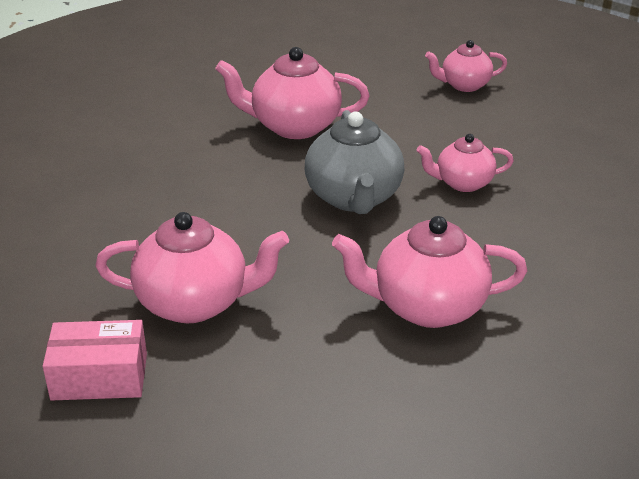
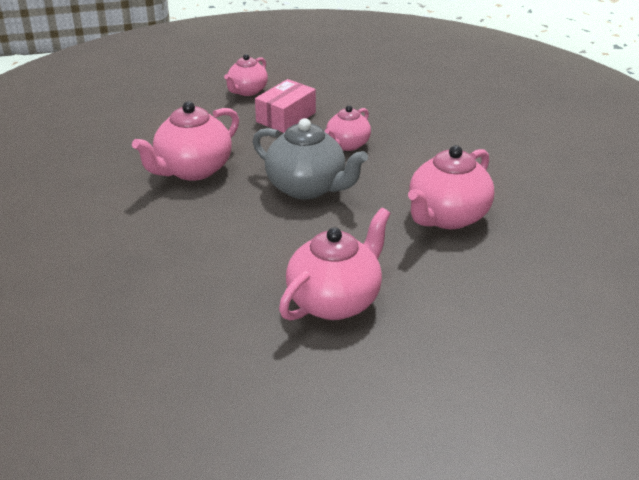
camera: 50 degrees left, 0 degrees up
(99, 376) = (364, 377): pink box -> pink box (286, 117)

